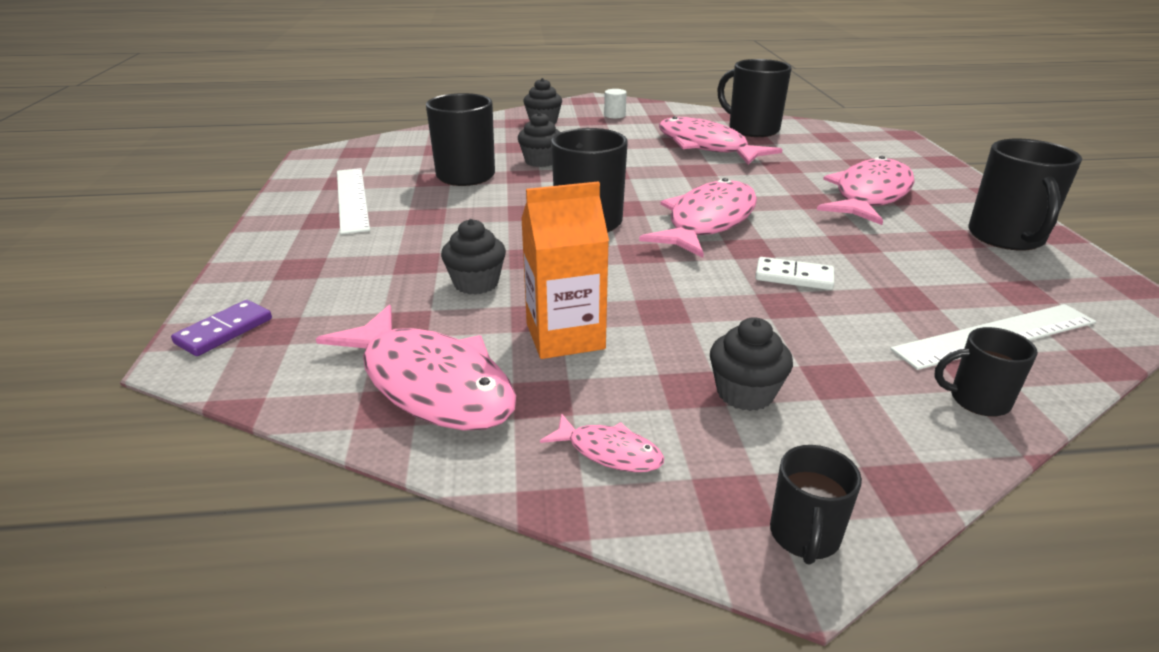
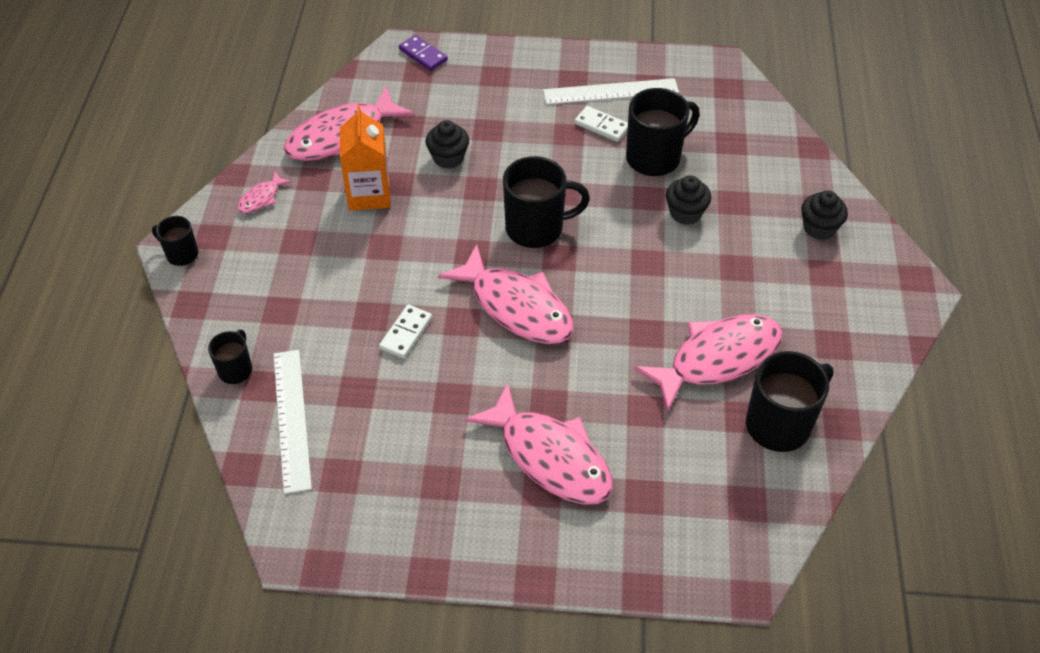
camera: 100 degrees right, 20 degrees up
(412, 200) = (601, 126): none -> white domino
(614, 115) = (845, 297): white cylinder -> none
(745, 393) = (284, 263): black cupcake -> none
(1006, 238) = (430, 524): black mug -> none

